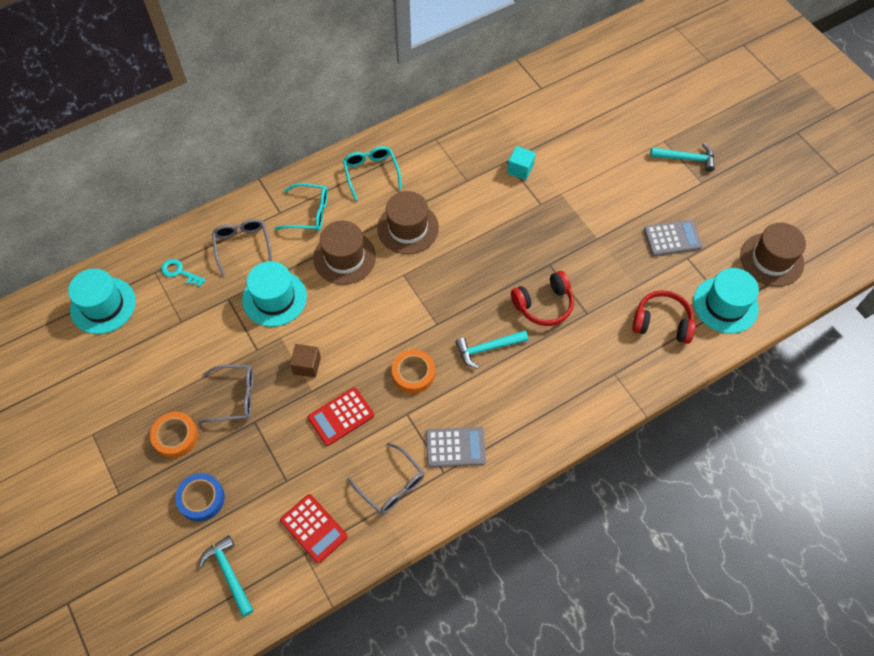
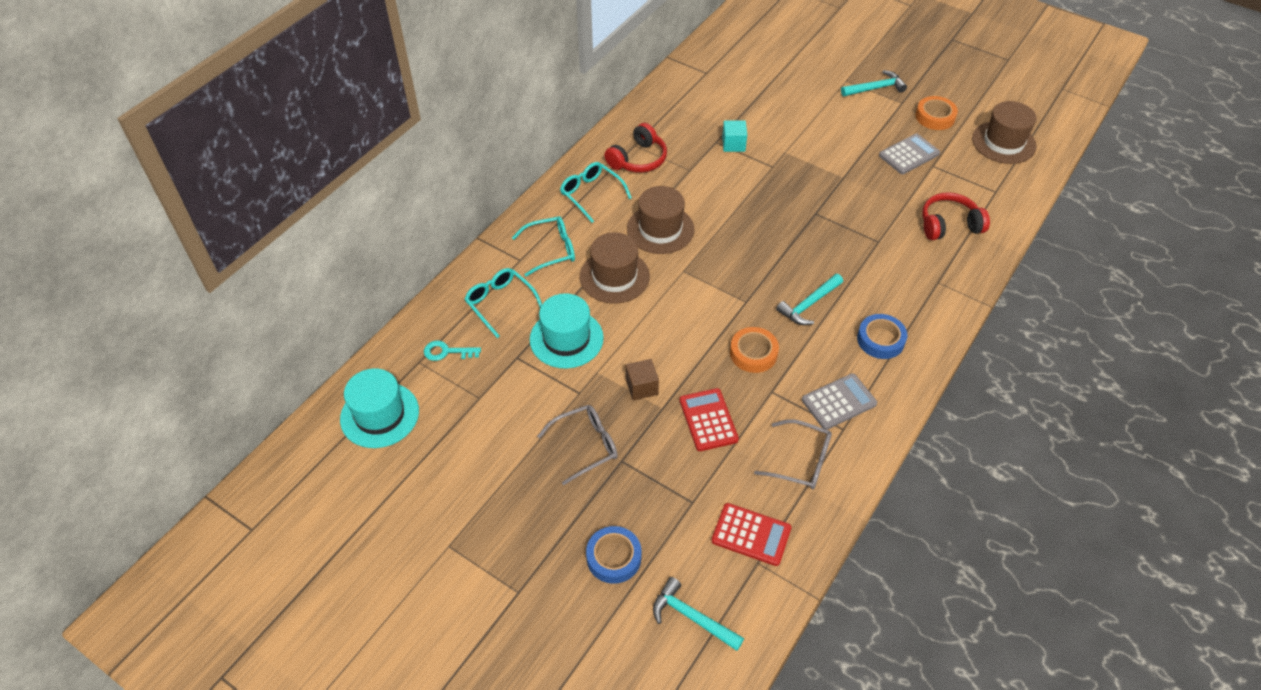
camera: 25 degrees left, 10 degrees down
(175, 436) = (545, 509): orange tape -> orange tape (935, 117)
(242, 246) = (500, 303): grey glasses -> turquoise glasses
(341, 417) = (708, 420): red calculator -> red calculator turned 135 degrees clockwise
(527, 406) = (880, 340): none -> blue tape
(544, 304) = (834, 248): red headphones -> red headphones (638, 159)
(725, 305) = (992, 191): turquoise hat -> none

